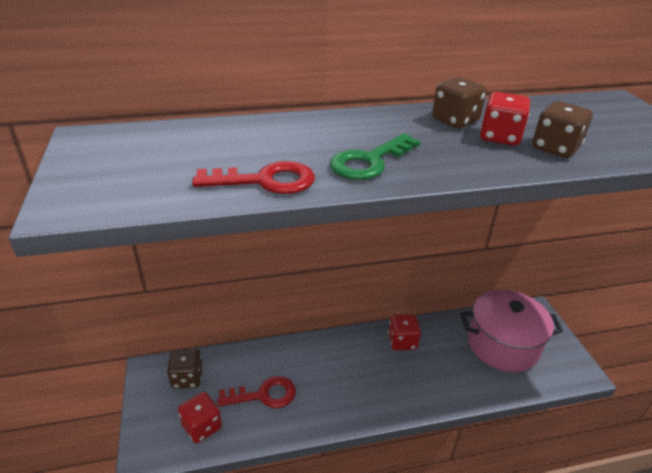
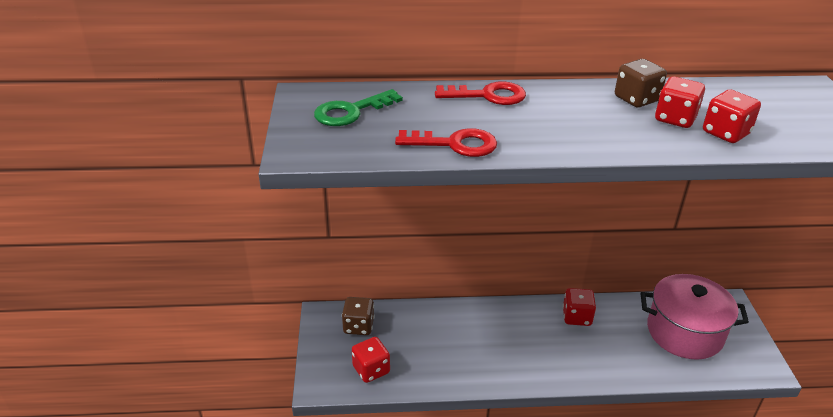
camera: 10 degrees right, 0 degrees up
(264, 395) = (432, 349): red key -> red key (488, 95)
(369, 162) = (547, 134): green key -> green key (350, 112)
(555, 148) = (725, 133): brown dice -> red dice

